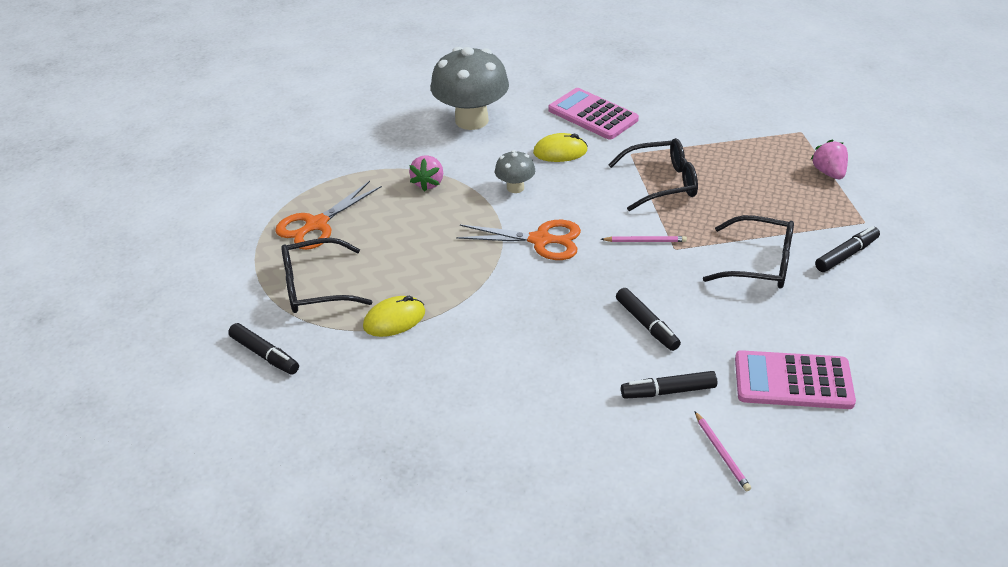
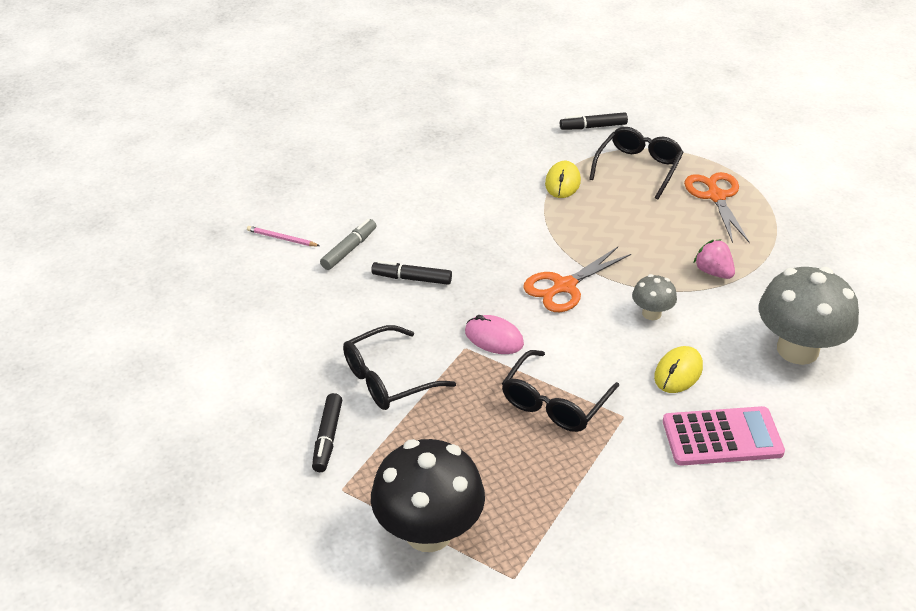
camera: 130 degrees right, 0 degrees up
(645, 241) = (494, 338): pink pencil -> pink mouse
(668, 391) = (349, 249): black marker -> grey marker
(793, 381) = (277, 305): pink calculator -> none
(829, 173) = (428, 532): pink strawberry -> black mushroom

